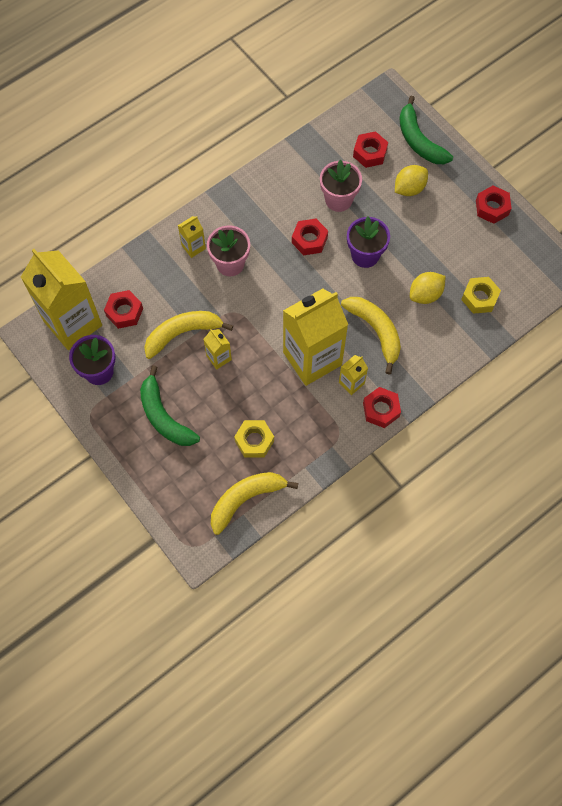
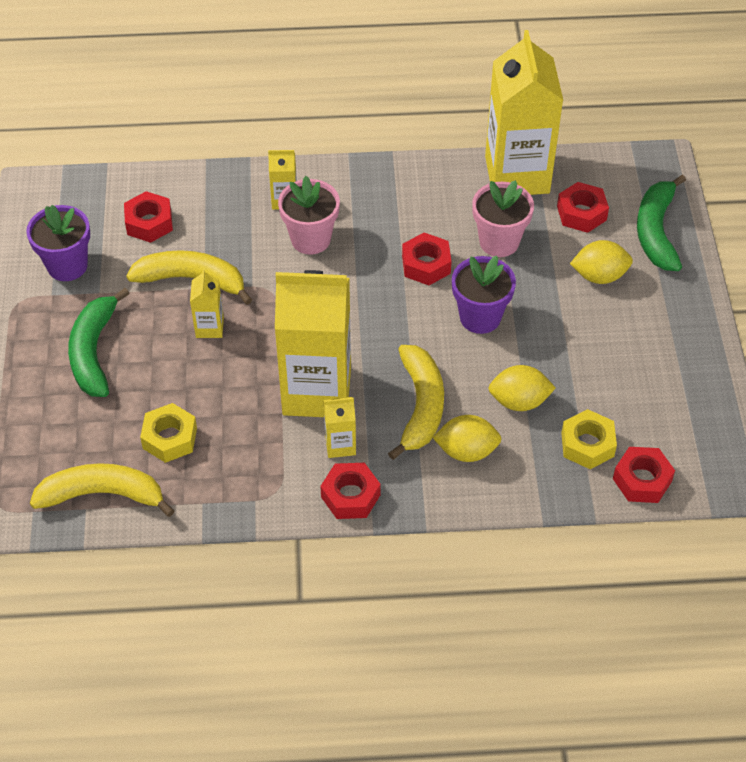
camera: 35 degrees right, 15 degrees down
(73, 323) = (85, 203): yellow carton -> yellow carton (517, 174)
(420, 342) = (466, 451): none -> yellow lemon
(492, 208) = (691, 353): red nut -> red nut (642, 480)

